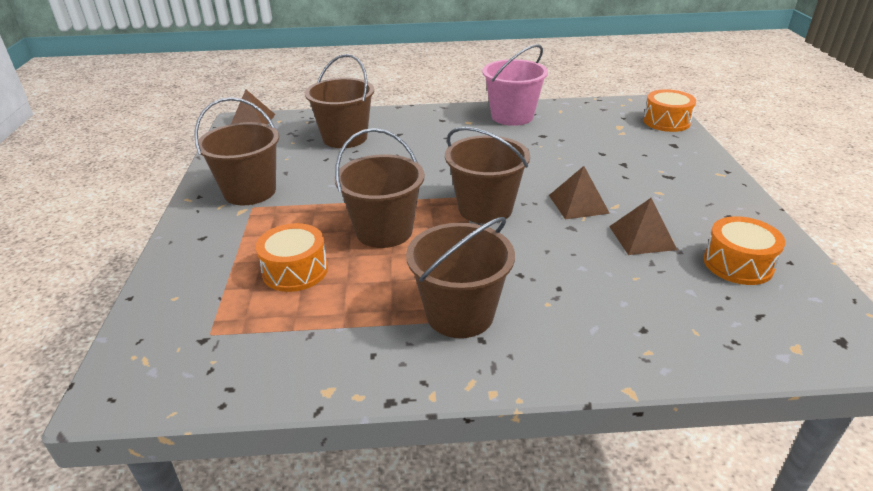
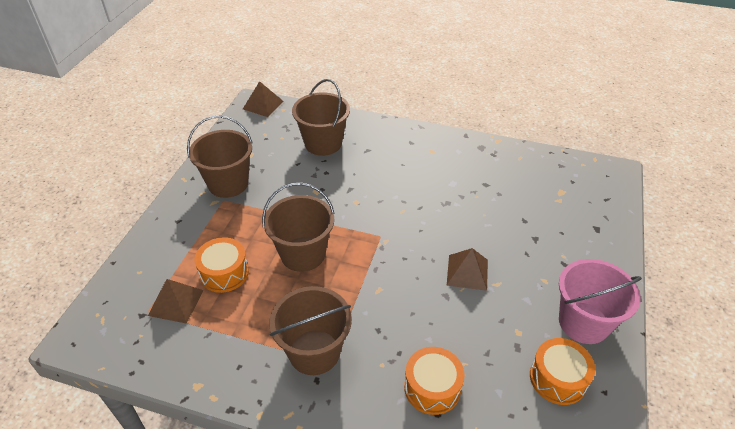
camera: 20 degrees right, 10 degrees up
(485, 208) = (390, 254): brown bucket -> none
(512, 116) = (473, 153): pink bucket -> pink bucket (583, 322)
(642, 237) = (496, 325): brown pyramid -> brown pyramid (176, 302)
(666, 121) = (610, 197): orange drum -> orange drum (432, 388)

